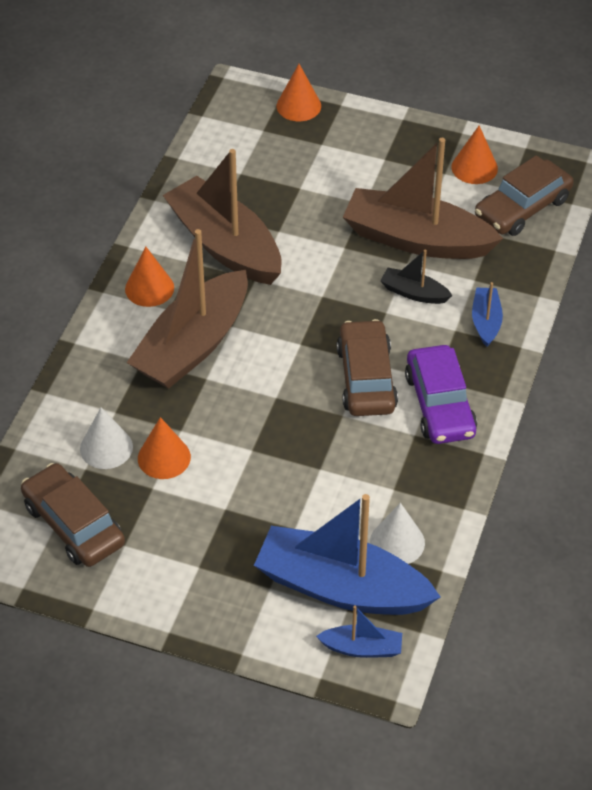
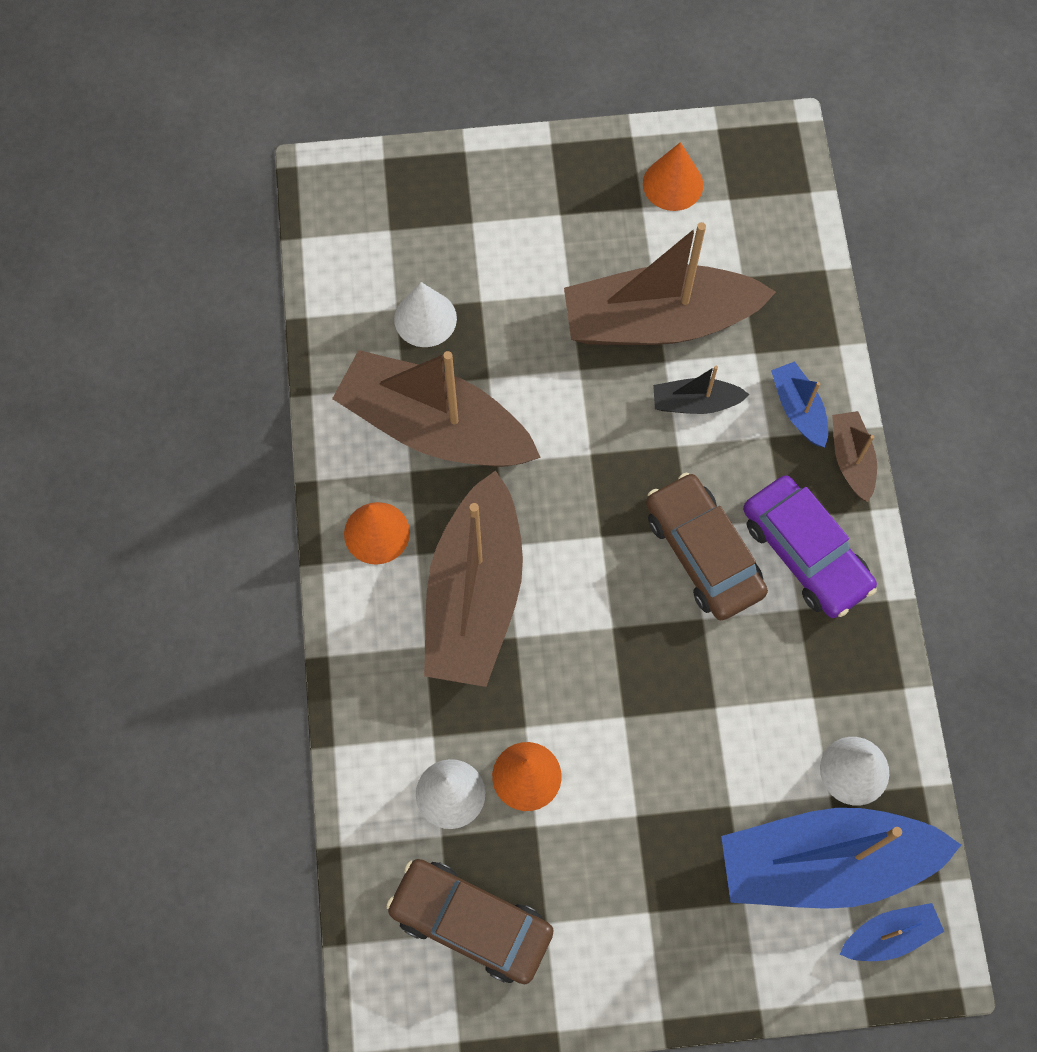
camera: 25 degrees left, 20 degrees up
(256, 185) = (425, 318): none -> white cone
(298, 106) = (414, 174): orange cone -> none
(507, 363) = (851, 459): none -> brown boat
(522, 207) = (757, 221): brown car -> none

